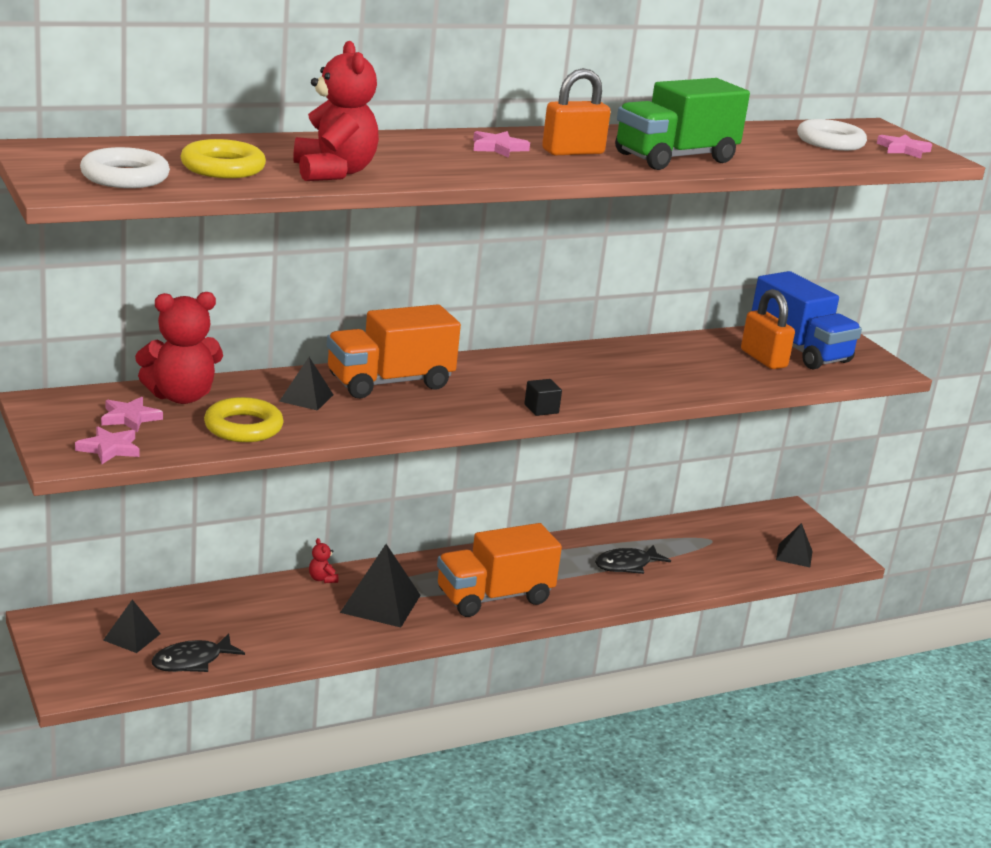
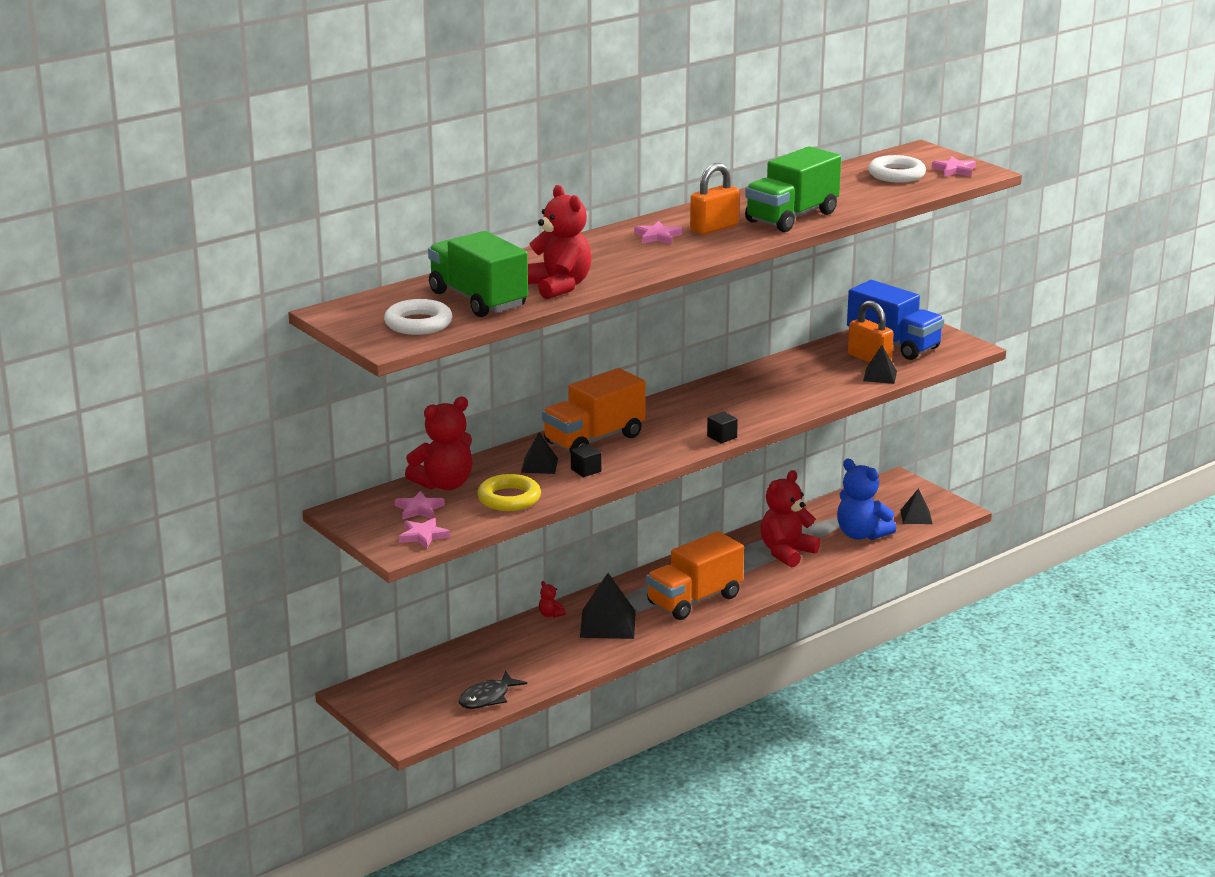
camera: 10 degrees left, 0 degrees up
(132, 637) = (429, 690): black pyramid -> black pyramid (880, 376)
(223, 167) = (478, 300): yellow ring -> green truck
(356, 414) = (586, 470): none -> black cube
(626, 565) = (786, 553): black fish -> red teddy bear
(722, 562) = (861, 534): none -> blue teddy bear

